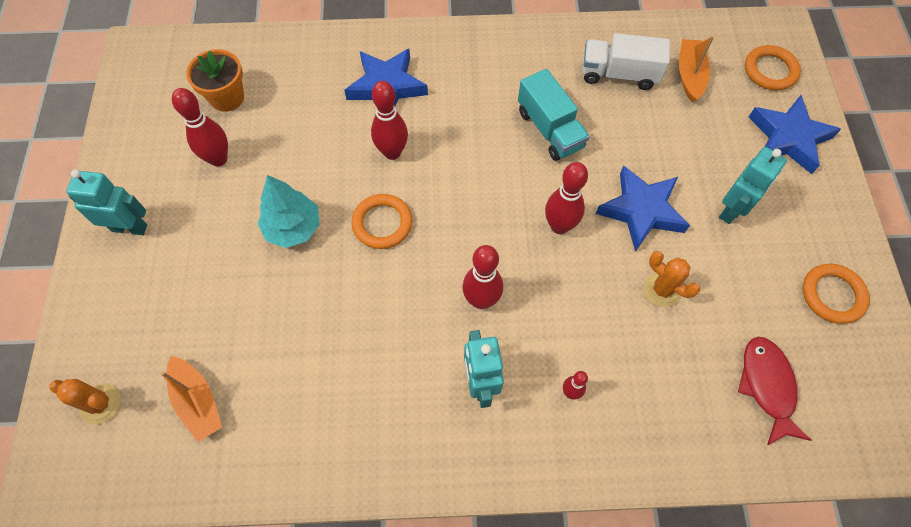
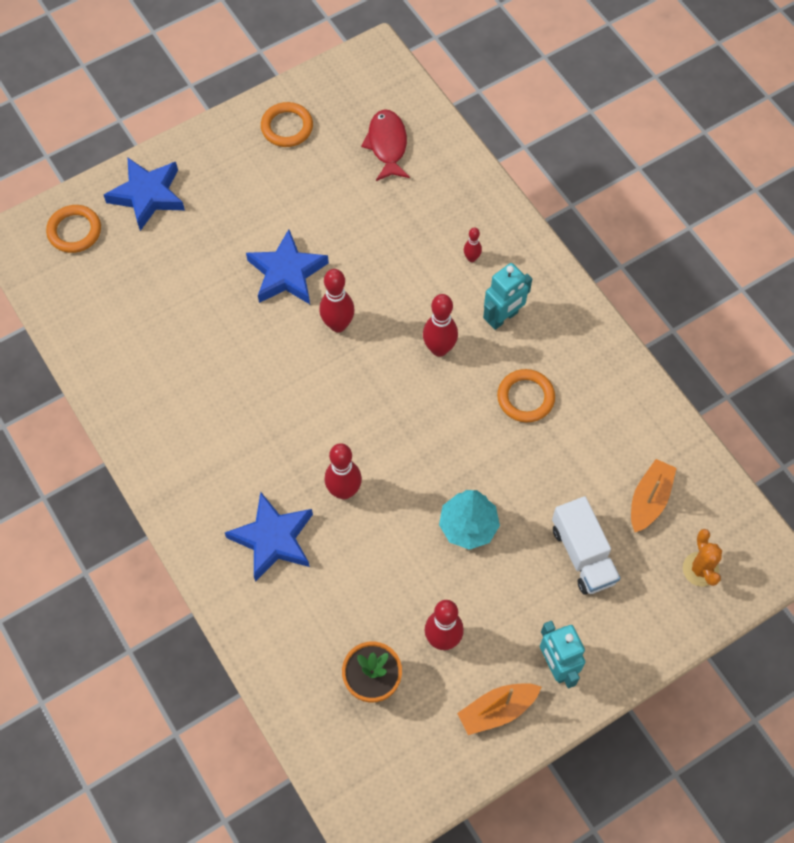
camera: 120 degrees left, 0 degrees up
(382, 223) = (419, 458): orange ring -> orange ring (525, 397)
(550, 129) = (242, 375): turquoise truck -> none
(619, 74) = (145, 347): white truck -> white truck (583, 554)
(662, 289) = (351, 233): orange cactus -> none
(689, 75) = (115, 290): orange boat -> orange boat (497, 710)
(732, 210) = (247, 212): turquoise robot -> none
(767, 386) = (387, 145): red fish -> red fish turned 120 degrees clockwise

